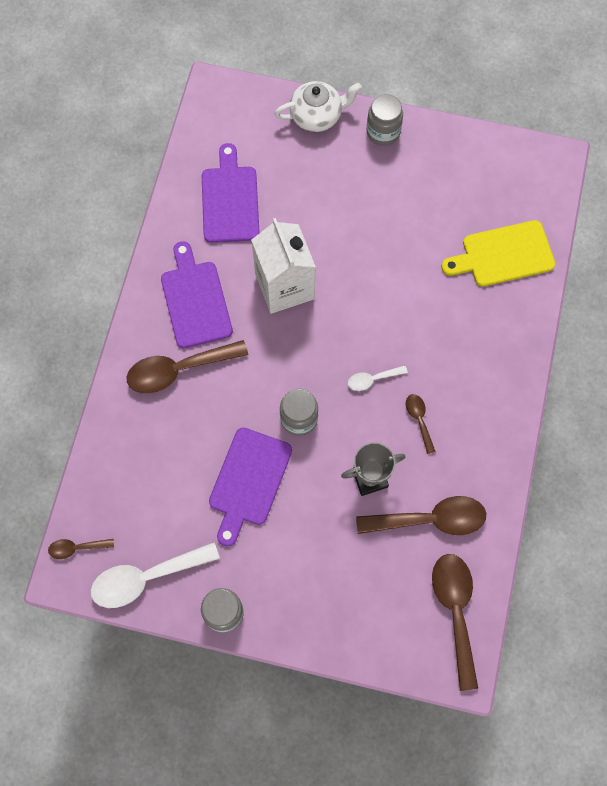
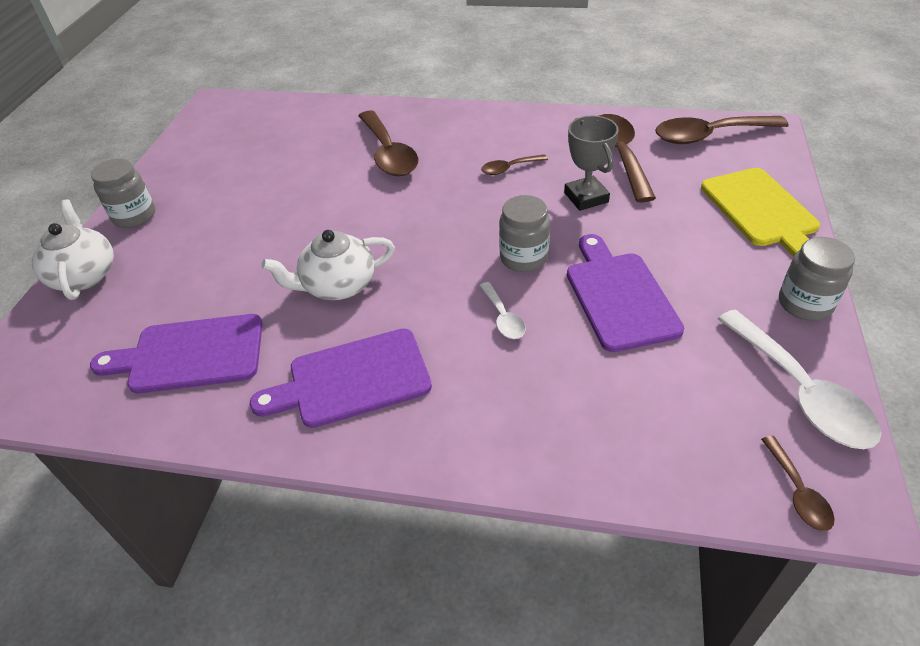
camera: 90 degrees left, 25 degrees down
(179, 369) = (467, 387): brown spoon -> brown spoon (388, 153)
(248, 481) = (619, 296): purple cutting board -> purple cutting board turned 120 degrees counterclockwise
(284, 286) = (337, 285): white carton -> white teapot
(372, 379) = (464, 203): white spoon -> white spoon (503, 317)
(503, 255) = (316, 127): yellow cutting board -> yellow cutting board (761, 211)

